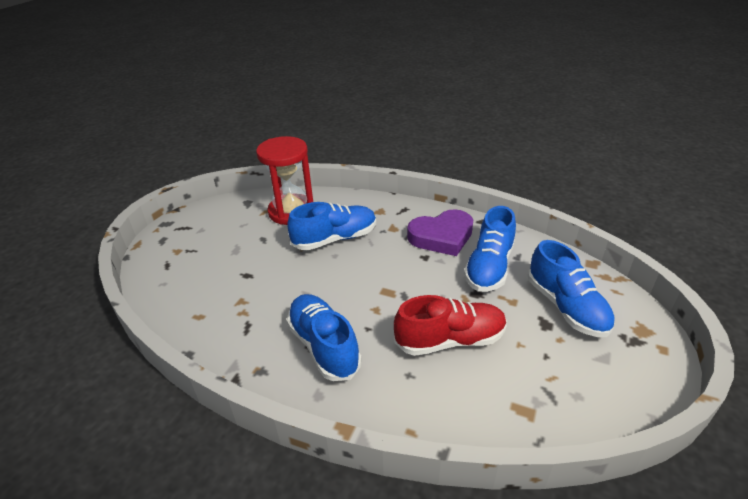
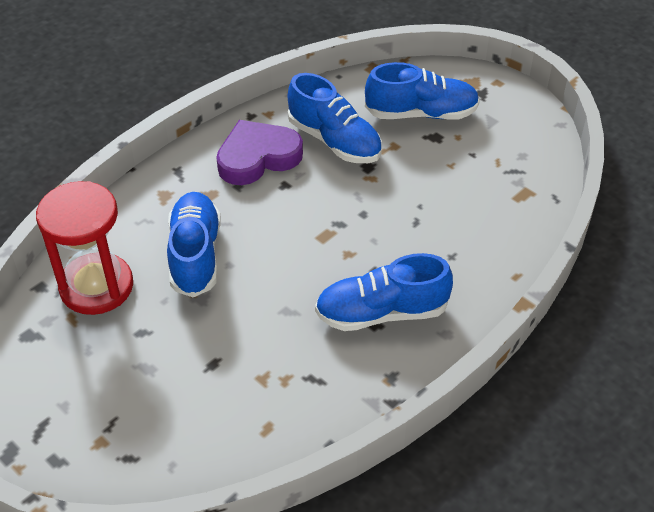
camera: 70 degrees left, 10 degrees up
(442, 236) = (257, 157): purple heart -> purple heart turned 120 degrees counterclockwise
(450, 340) = (422, 210): red shoe -> none

